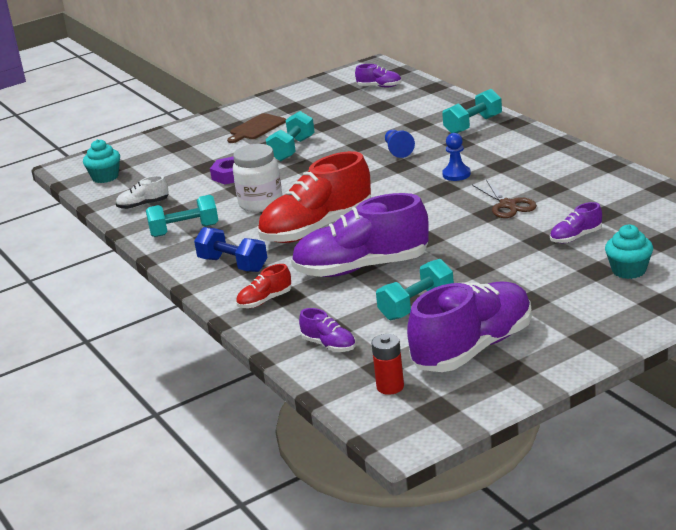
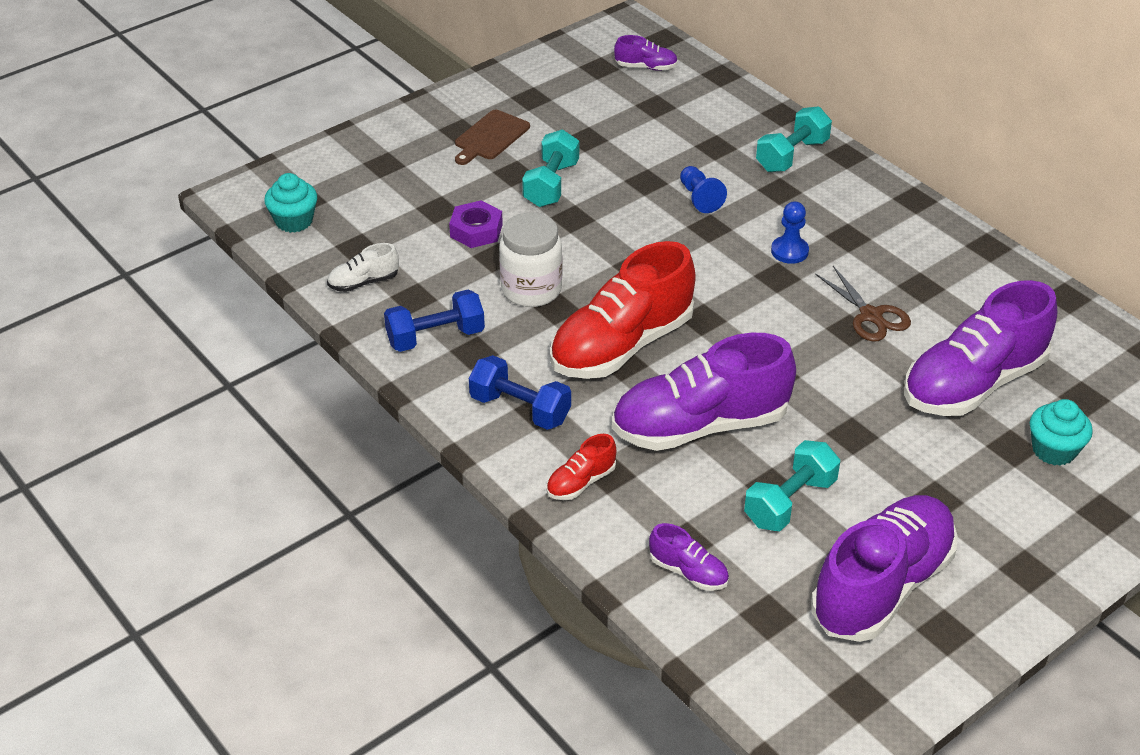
camera: 10 degrees left, 15 degrees up
(184, 230) = (435, 337): turquoise dumbbell -> blue dumbbell
(390, 387) = (787, 653): red battery -> none
(576, 237) = (973, 383): purple shoe -> purple shoe, size x2.28

